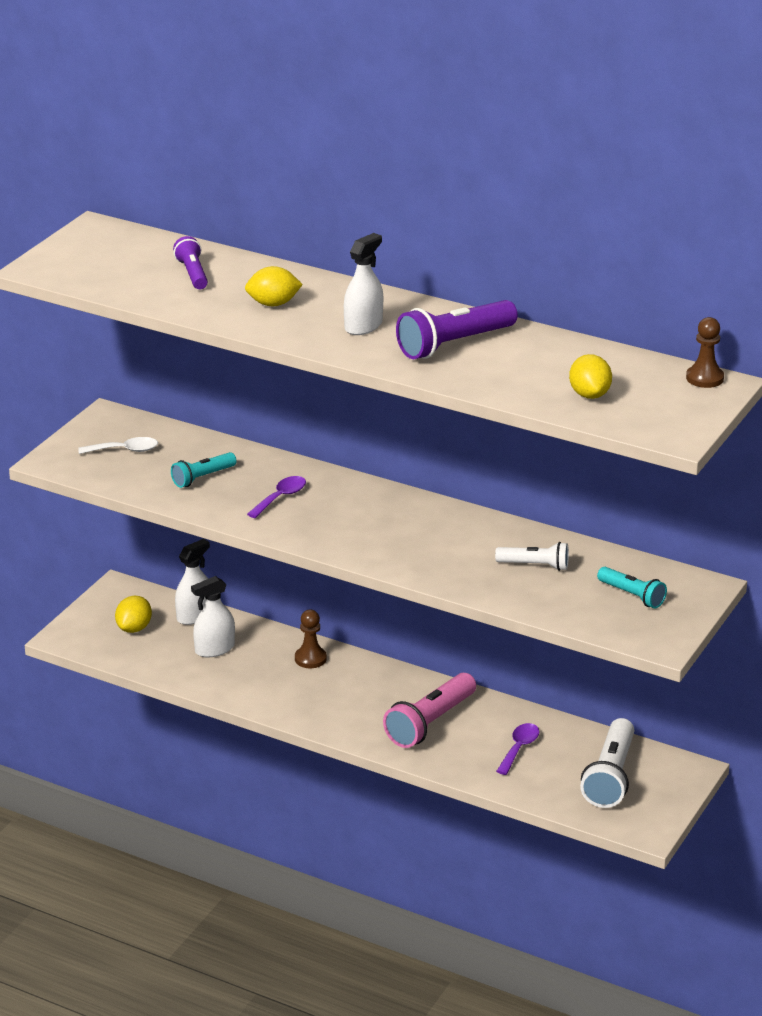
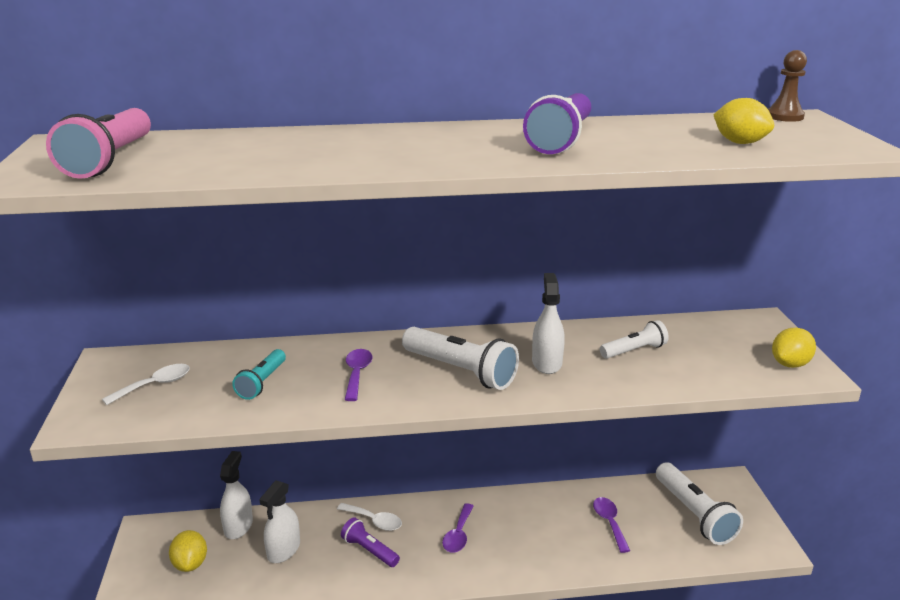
camera: 35 degrees left, 5 degrees down
(192, 274) = (220, 150): purple flashlight -> purple flashlight (369, 550)
(273, 304) = (342, 151): yellow lemon -> yellow lemon (790, 364)
(310, 659) = (374, 521): brown pawn -> white spoon
(363, 326) = (458, 146): white spray bottle -> white spray bottle (546, 363)
(364, 526) = (460, 371): none -> white flashlight
(371, 699) = (458, 535): none -> purple spoon
(430, 723) = (524, 533): pink flashlight -> pink flashlight (110, 160)
(632, 595) = (733, 346): turquoise flashlight -> none

